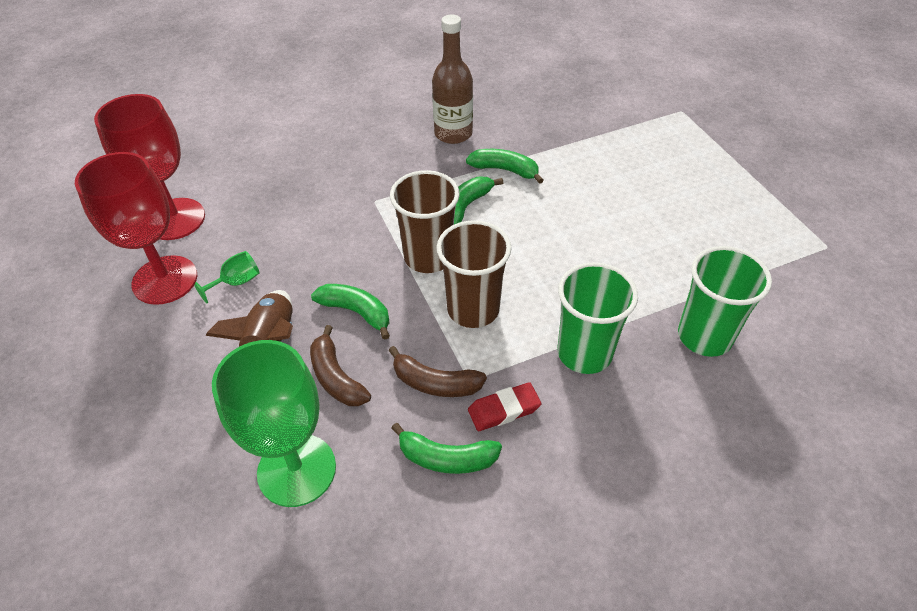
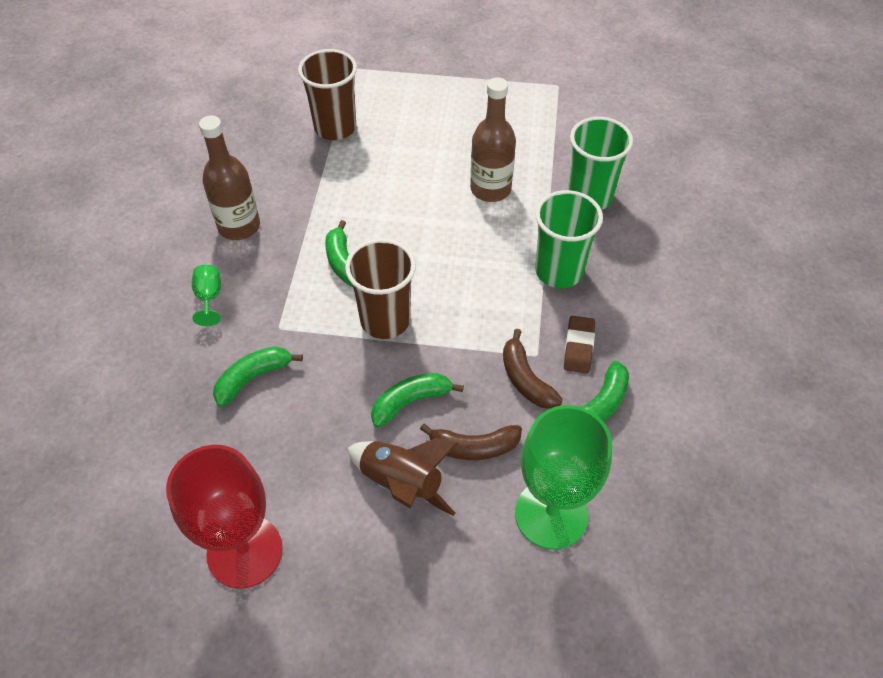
camera: 60 degrees left, 5 degrees up
(175, 219) = (155, 513): red goblet -> none
(236, 282) = (299, 486): green goblet -> green goblet (209, 298)
(435, 383) = (525, 379): brown banana -> brown banana turned 105 degrees clockwise
(473, 309) = (467, 318): brown cup -> brown cup (335, 127)
(504, 410) = (578, 347): red eraser -> brown eraser
(505, 170) = (322, 215): green banana -> green banana (253, 378)
(637, 258) = (490, 189): none -> brown bottle

